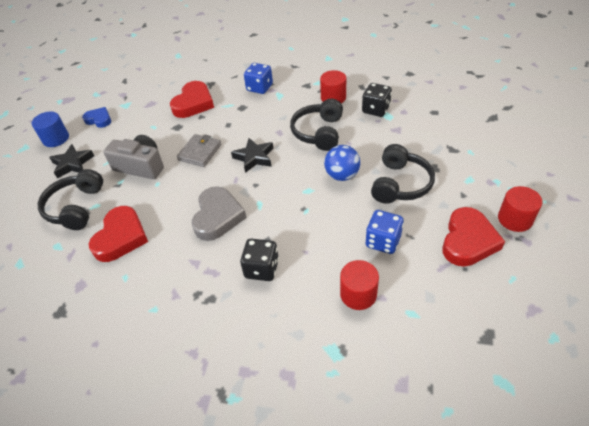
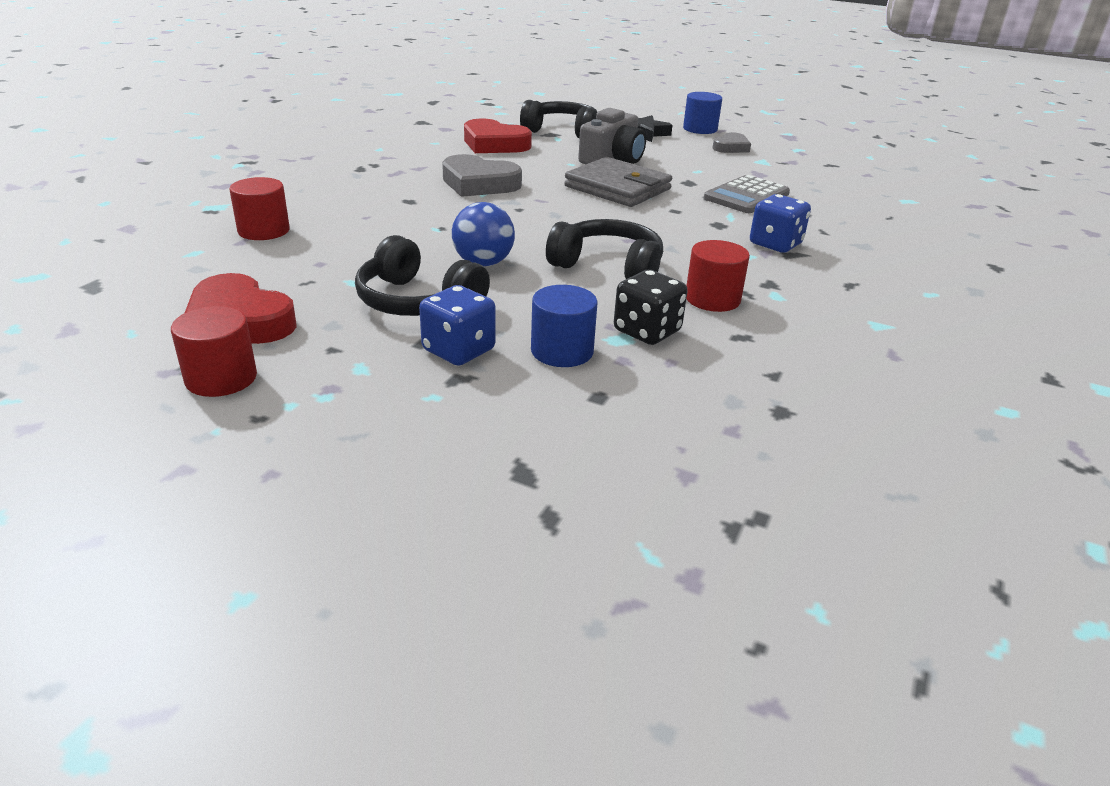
camera: 100 degrees right, 15 degrees down
(99, 120) = (731, 147): blue heart -> grey heart
(193, 103) = (746, 196): red heart -> grey calculator
(200, 152) = (617, 188): grey wallet -> grey wallet, size x1.51
(254, 157) = (579, 215): black star -> none
(261, 269) = (369, 193): black dice -> none
(383, 241) = (321, 262): blue dice -> blue dice (458, 350)
(410, 128) = (562, 351): none -> blue cylinder

